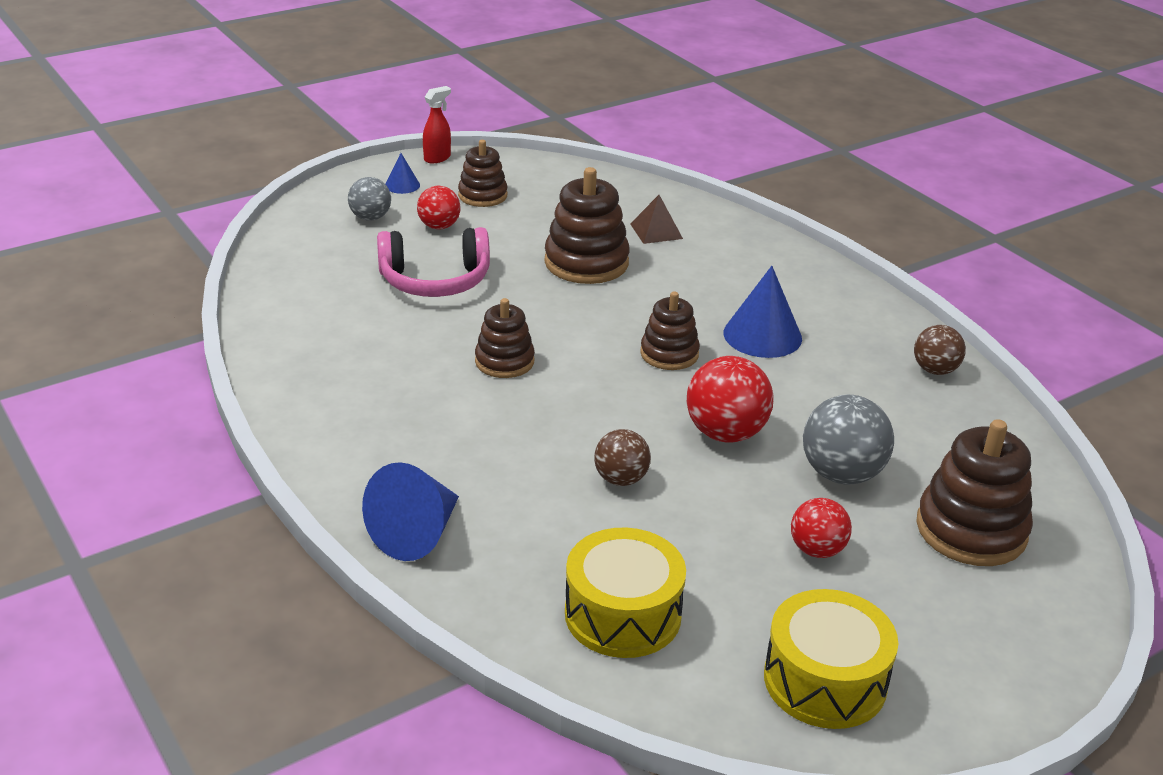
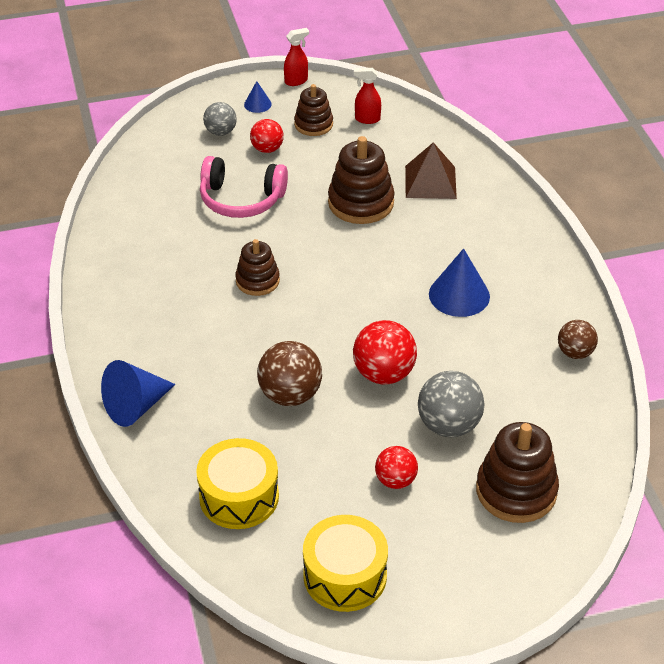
camera: 20 degrees right, 10 degrees up
(544, 183) = (367, 119): none -> red spray bottle
(621, 479) = (290, 395): brown ball -> brown ball, size x1.59
(656, 231) = (430, 182): brown pyramid -> brown pyramid, size x1.51
(669, 354) = (379, 298): brown stacking toy -> none

